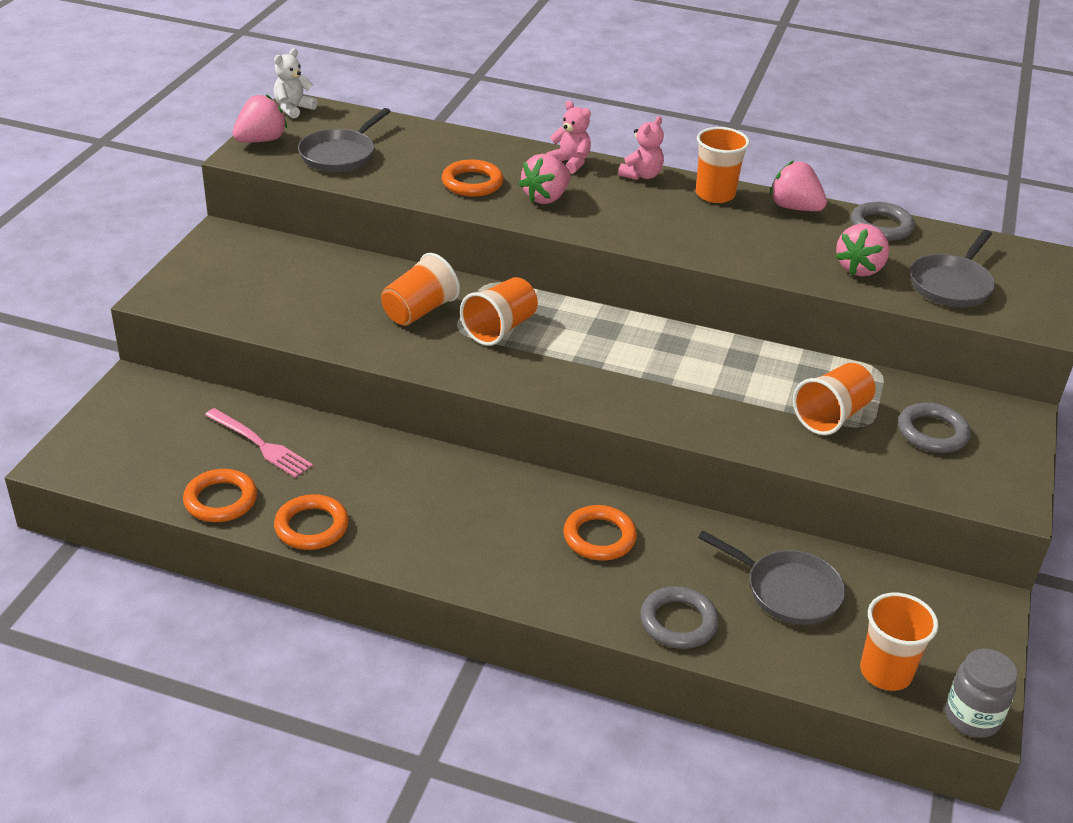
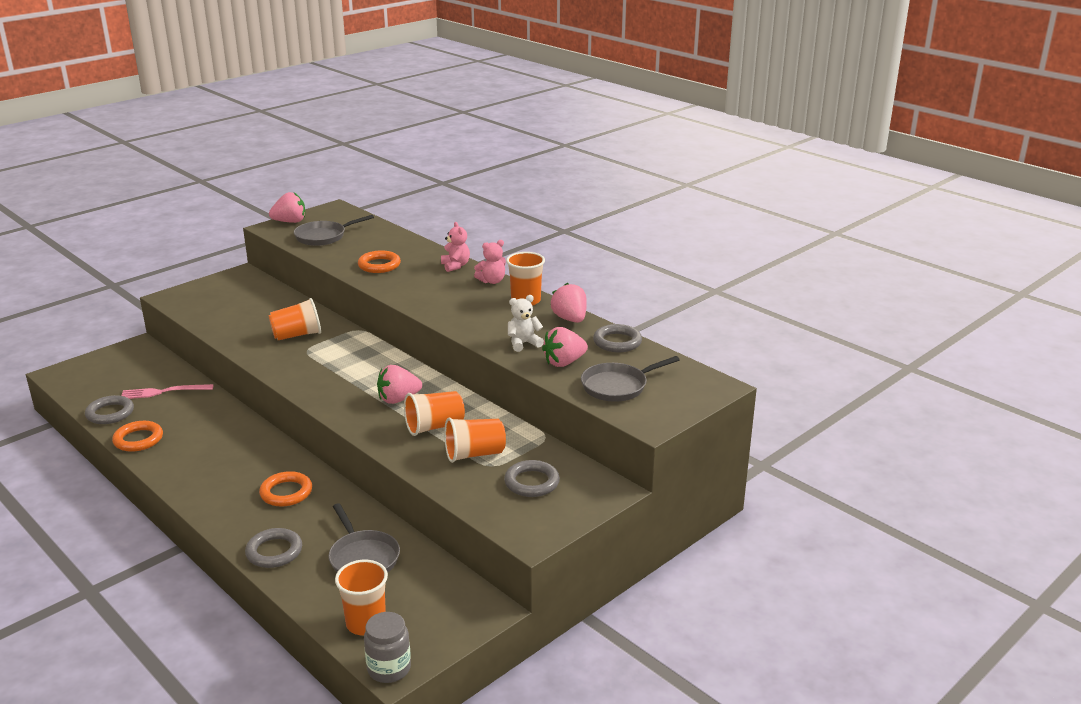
camera: 30 degrees right, 10 degrees down
(220, 500) = (110, 413): orange ring -> grey ring
(260, 445) = (163, 392): pink fork -> pink fork turned 105 degrees clockwise
(293, 109) = (330, 209): white teddy bear -> white teddy bear (523, 343)
(500, 328) = (331, 355): orange cup -> orange cup (434, 427)
(546, 198) = (413, 281): pink strawberry -> pink strawberry (398, 399)

